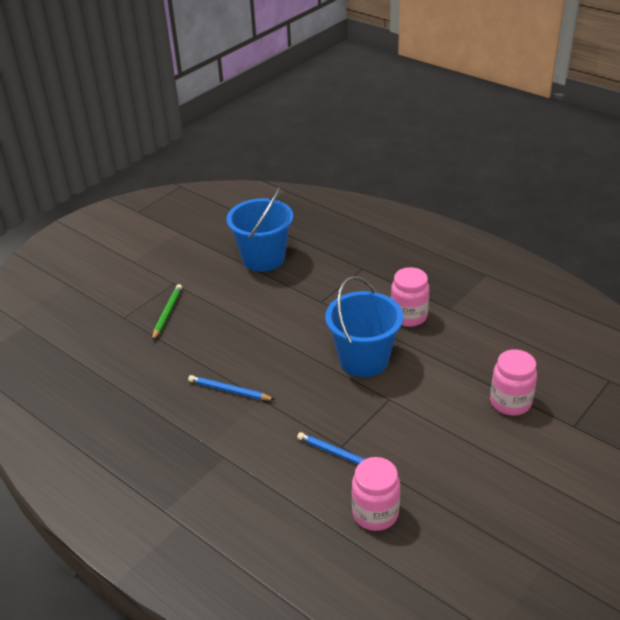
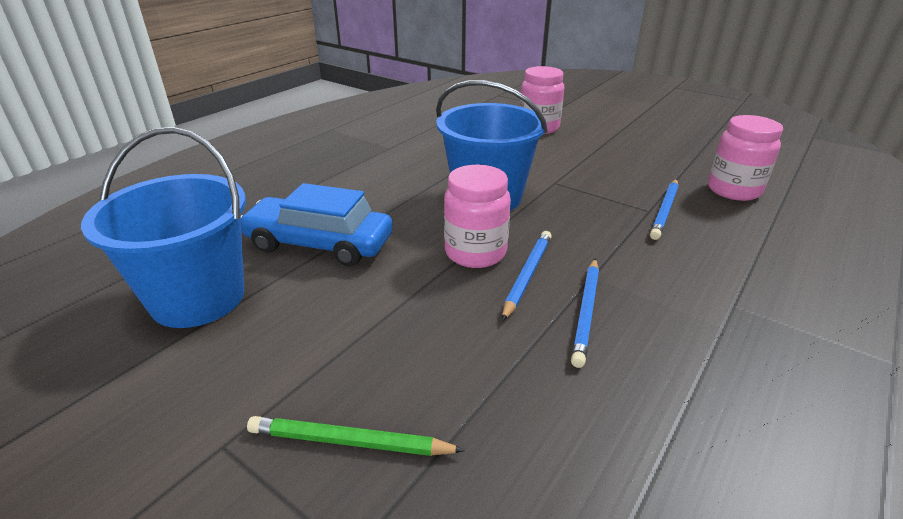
camera: 95 degrees left, 5 degrees down
(266, 371) = (527, 275): none -> blue pencil
(308, 289) = (319, 243): none -> blue car
(408, 316) = (401, 169): pink jar -> pink jar (475, 253)

